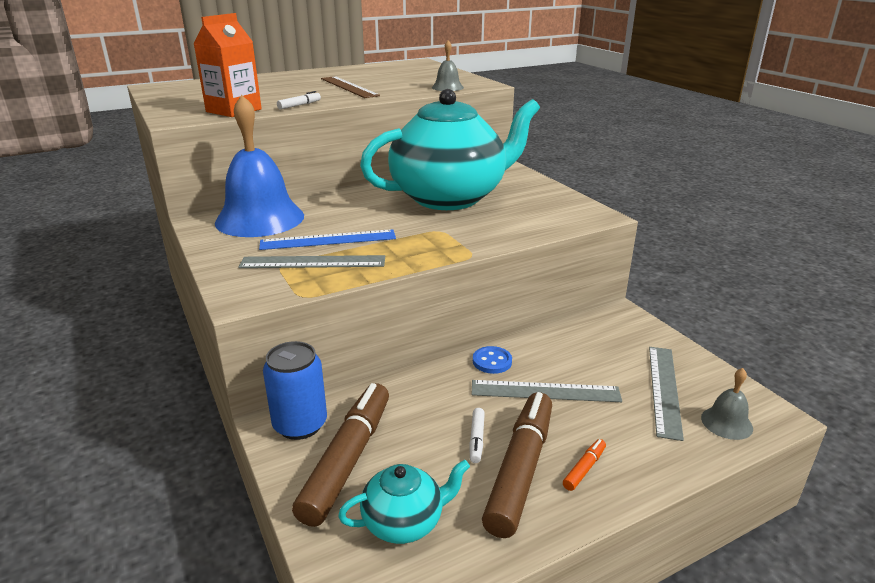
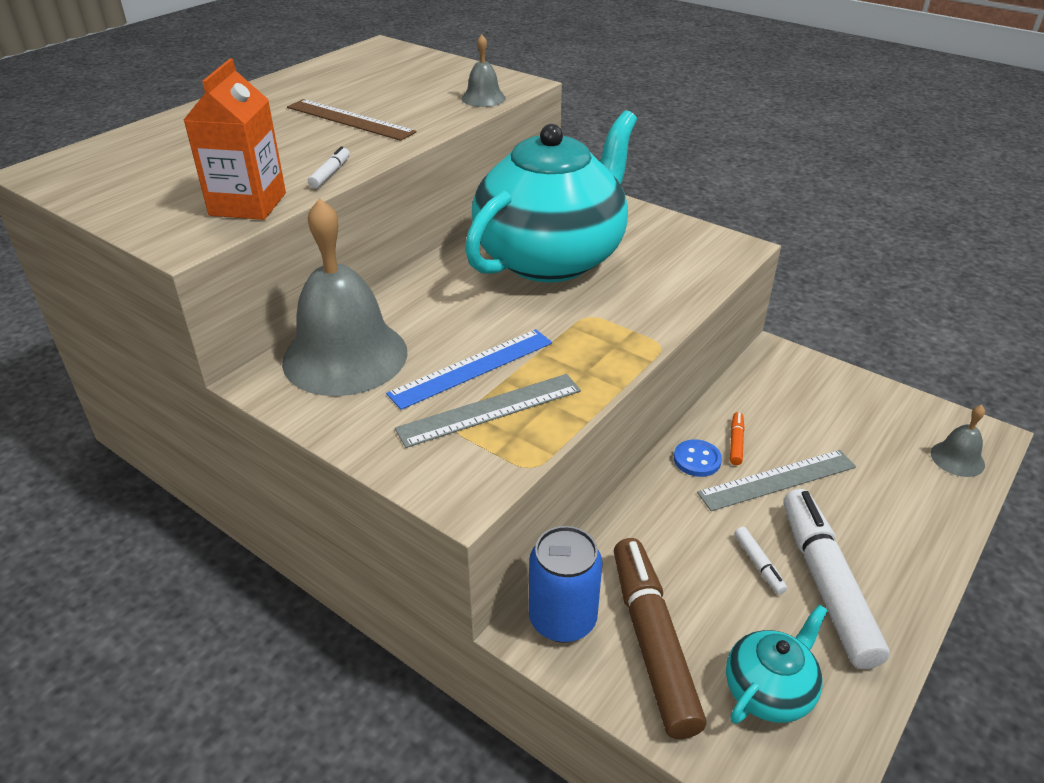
camera: 25 degrees left, 10 degrees up
(260, 219) = (345, 356): blue bell -> grey bell
(520, 470) = (825, 584): brown marker -> white marker
(584, 468) = (879, 559): orange marker -> orange marker (736, 442)
(664, 389) = (881, 438): grey ruler -> none

